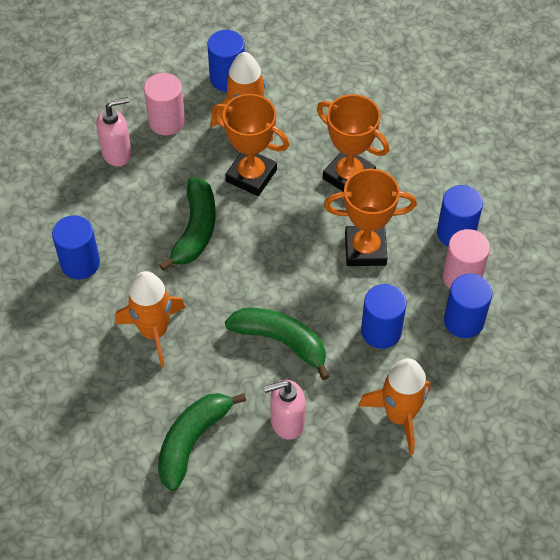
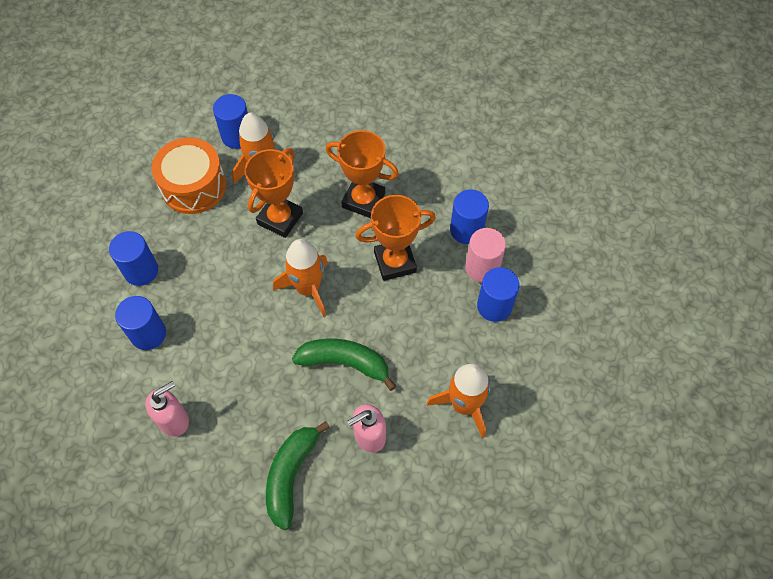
camera: 15 degrees left, 5 degrees up
(117, 153) = (157, 225): pink soap dispenser -> pink soap dispenser (174, 420)
(154, 331) = (231, 381): orange rocket -> orange rocket (308, 288)
(166, 121) = (193, 186): pink cylinder -> orange drum
(195, 230) = (244, 279): green banana -> none
(251, 175) = (280, 218): orange trophy -> orange trophy turned 75 degrees counterclockwise
(381, 331) = (428, 332): blue cylinder -> blue cylinder (141, 271)

